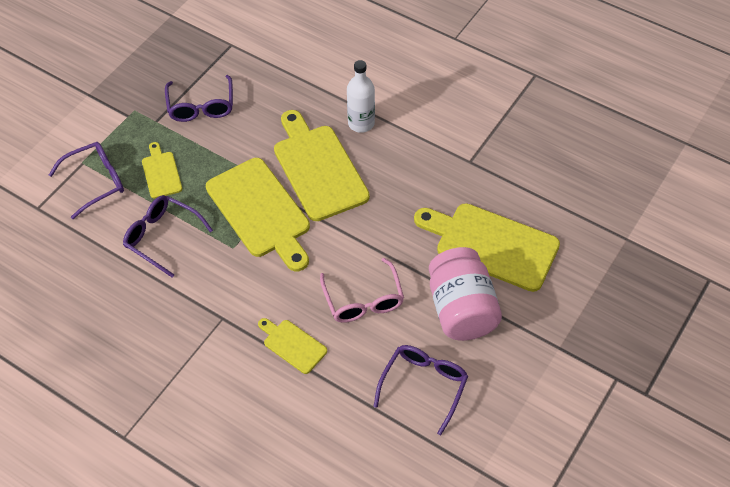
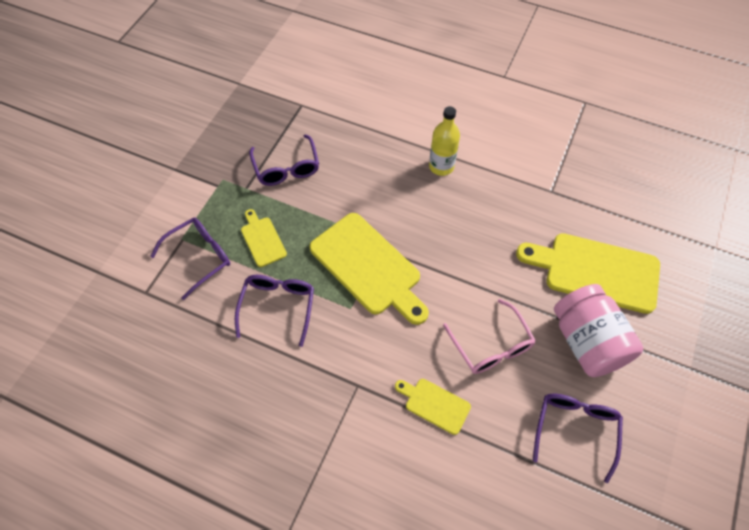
camera: 10 degrees left, 5 degrees up
(162, 237) = (278, 306): purple glasses -> purple glasses turned 75 degrees clockwise
(318, 168) = (413, 216): yellow cutting board -> none
(361, 123) = (441, 166): white bottle -> yellow bottle

